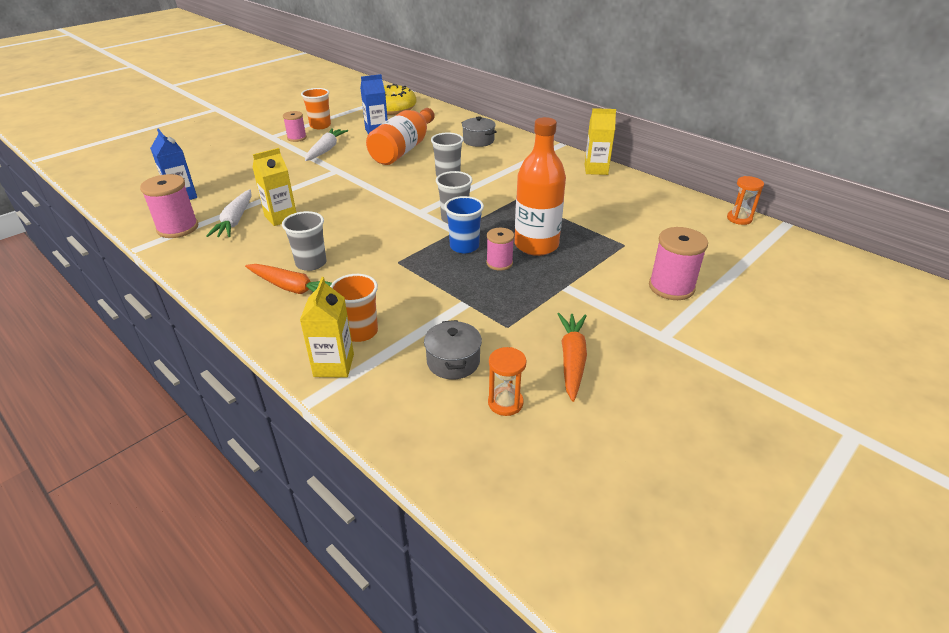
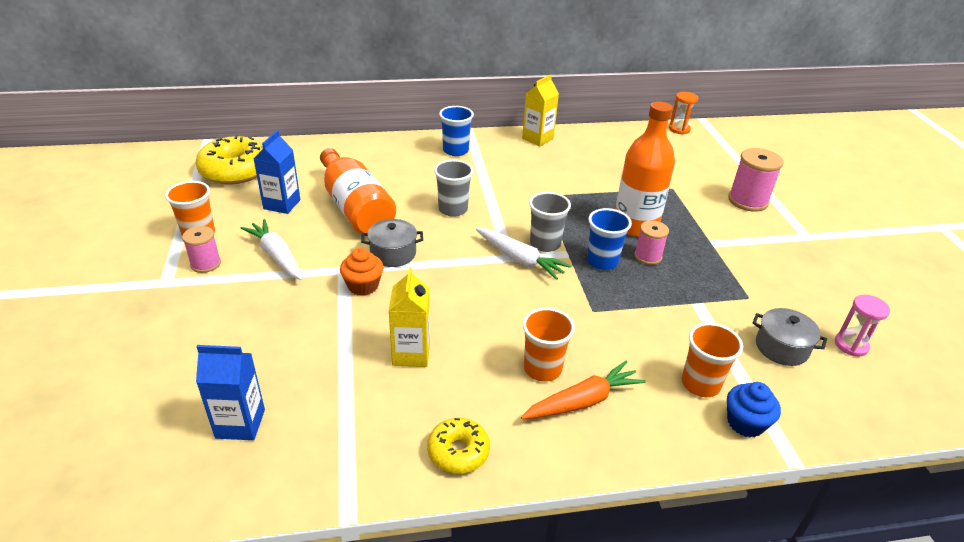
camera: 55 degrees left, 0 degrees up
(178, 228) = (335, 456): pink spool -> none
(209, 261) = (458, 452): none -> yellow donut
(235, 221) = (375, 394): white carrot -> white carrot (520, 259)
(311, 263) = (542, 369): grey cup -> orange cup
(328, 181) = (363, 286): none -> orange cupcake
(334, 365) = (745, 423): yellow carton -> blue cupcake
(478, 141) = (400, 161): grey pot -> grey pot (393, 253)
(505, 403) = (851, 345): orange hourglass -> pink hourglass
(523, 150) = (455, 150): none -> blue cup
(572, 360) = (813, 288): orange carrot -> none

